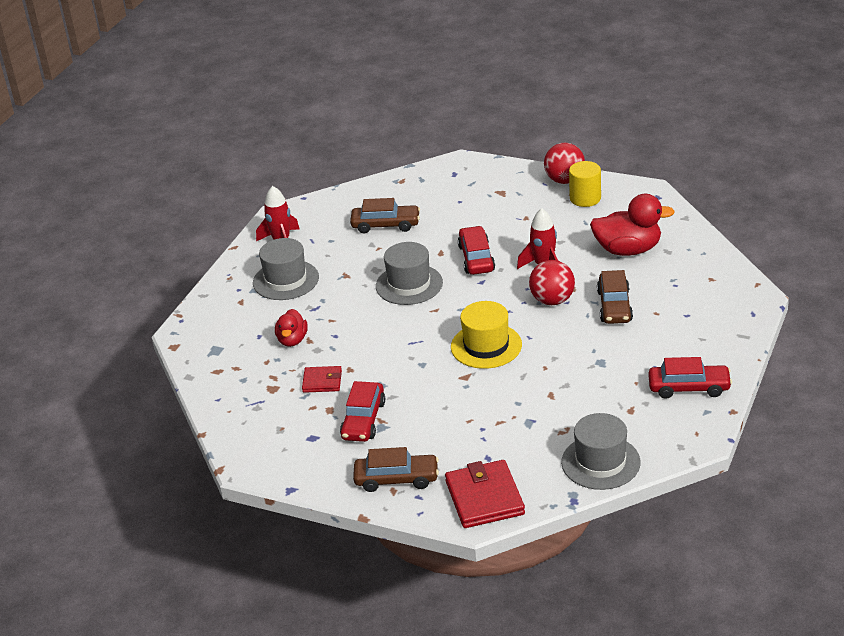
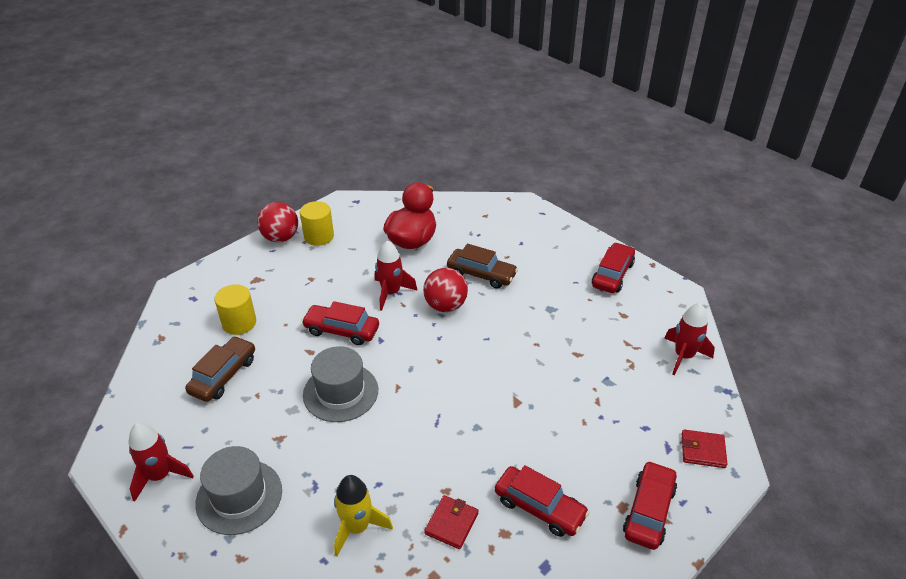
camera: 70 degrees left, 5 degrees up
(292, 340) = (357, 528): red duck -> yellow rocket
(396, 479) = (649, 511): brown car -> red car
(444, 207) = (239, 323): none -> yellow cylinder
(484, 498) = (703, 450): red wallet -> red wallet, size x0.57
(486, 346) = (480, 371): yellow hat -> none
(600, 462) = (683, 356): grey hat -> red rocket

